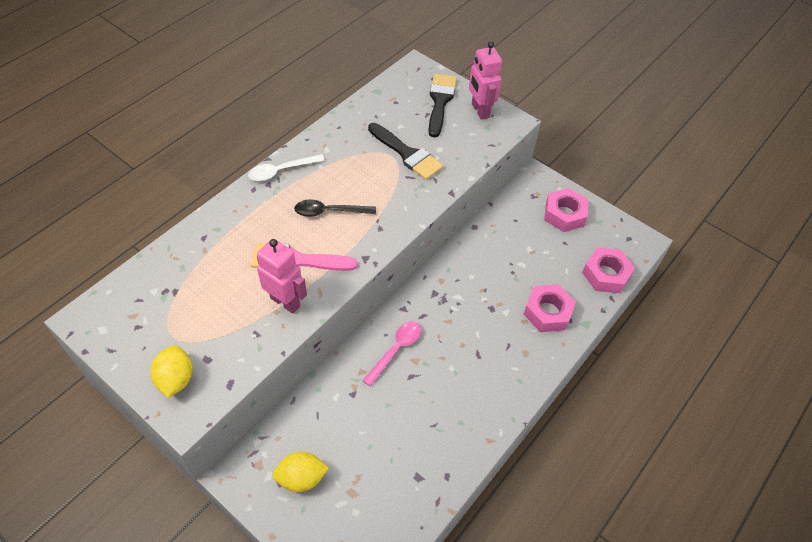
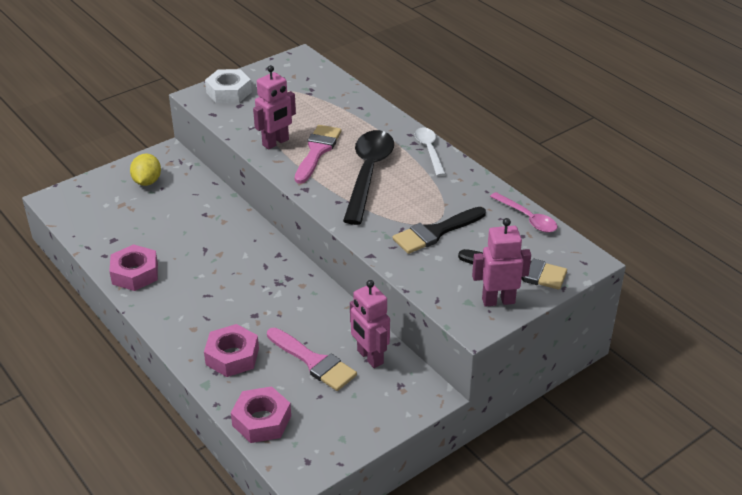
camera: 105 degrees right, 15 degrees down
(176, 379) = (229, 92): yellow lemon -> white nut
(329, 212) = (368, 173): black spoon -> black spoon, size x1.82
(396, 349) = (235, 244): pink spoon -> pink spoon (527, 218)
(512, 218) = (369, 357): none -> pink robot
(531, 253) = (313, 361): none -> pink brush
(564, 214) = (362, 407): pink nut -> pink nut (135, 273)

